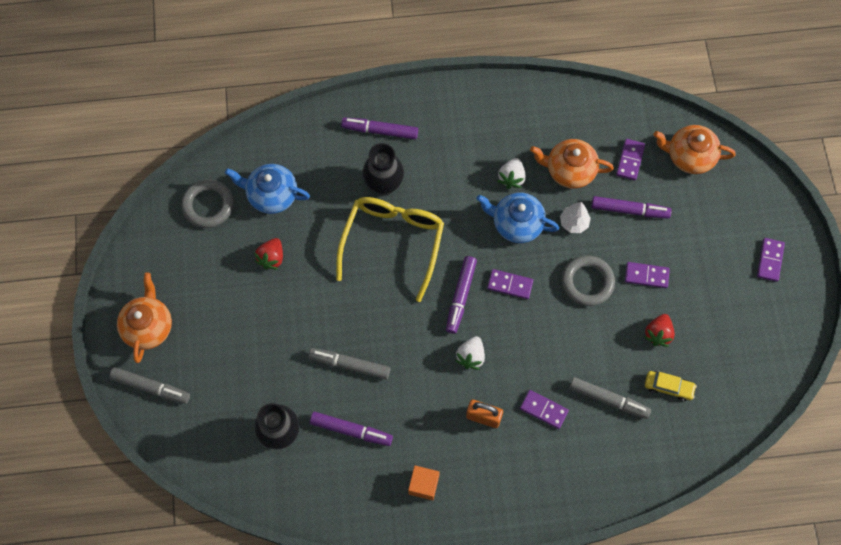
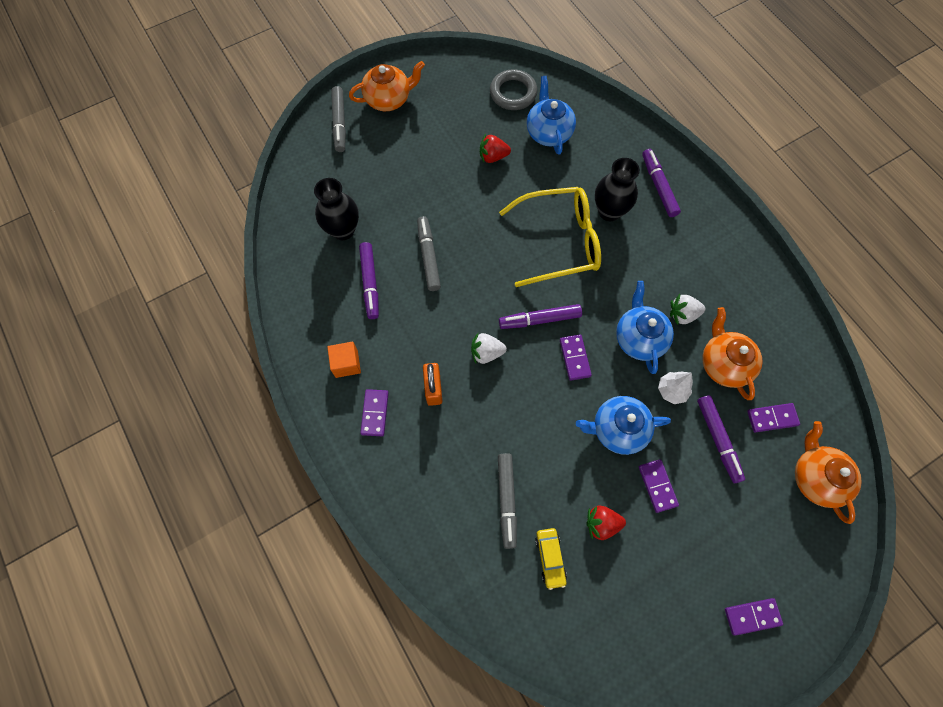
camera: 65 degrees right, 0 degrees up
(543, 410) = (466, 441): purple domino -> purple domino (375, 413)
(587, 282) = (617, 429): grey ring -> blue teapot

